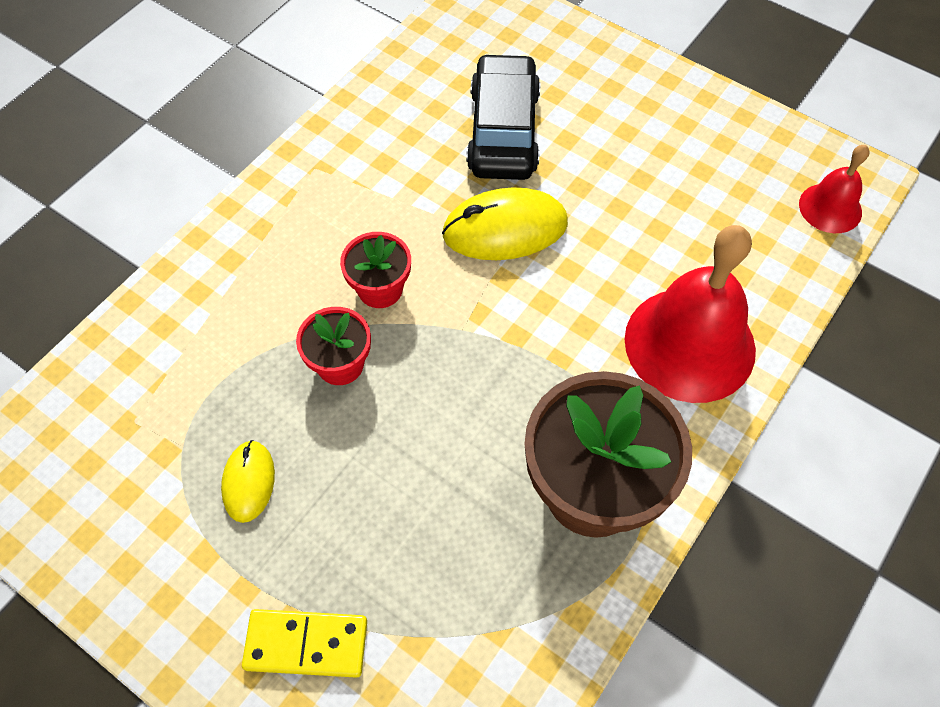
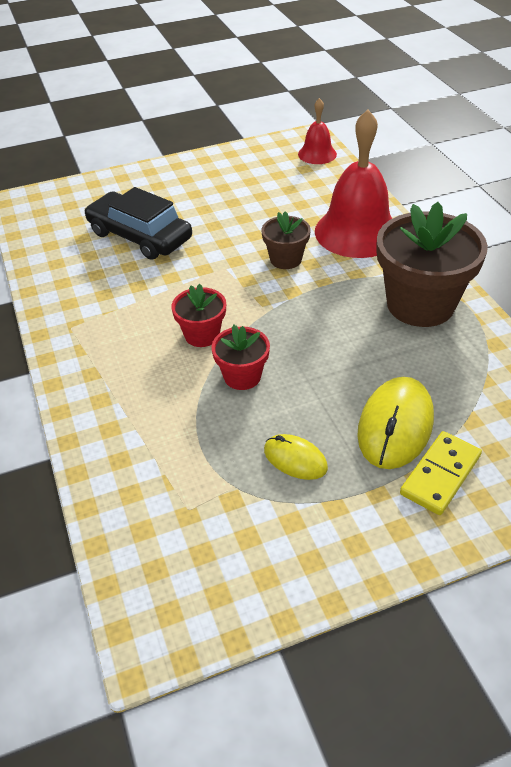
camera: 55 degrees left, 15 degrees down
(505, 229) = (212, 265): yellow mouse -> yellow mouse (395, 426)
(571, 295) = (285, 259): none -> brown flower pot

